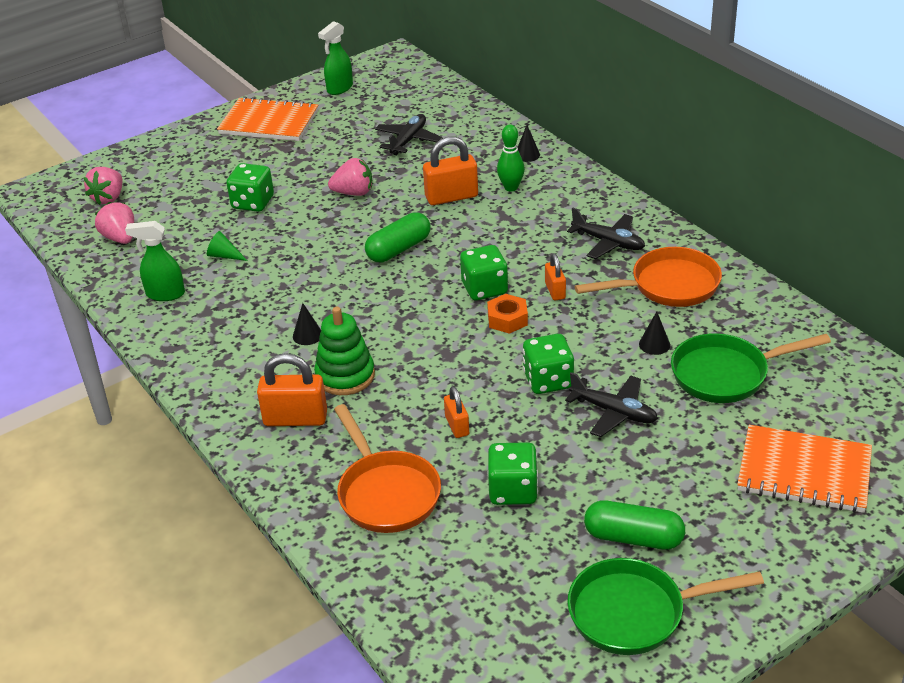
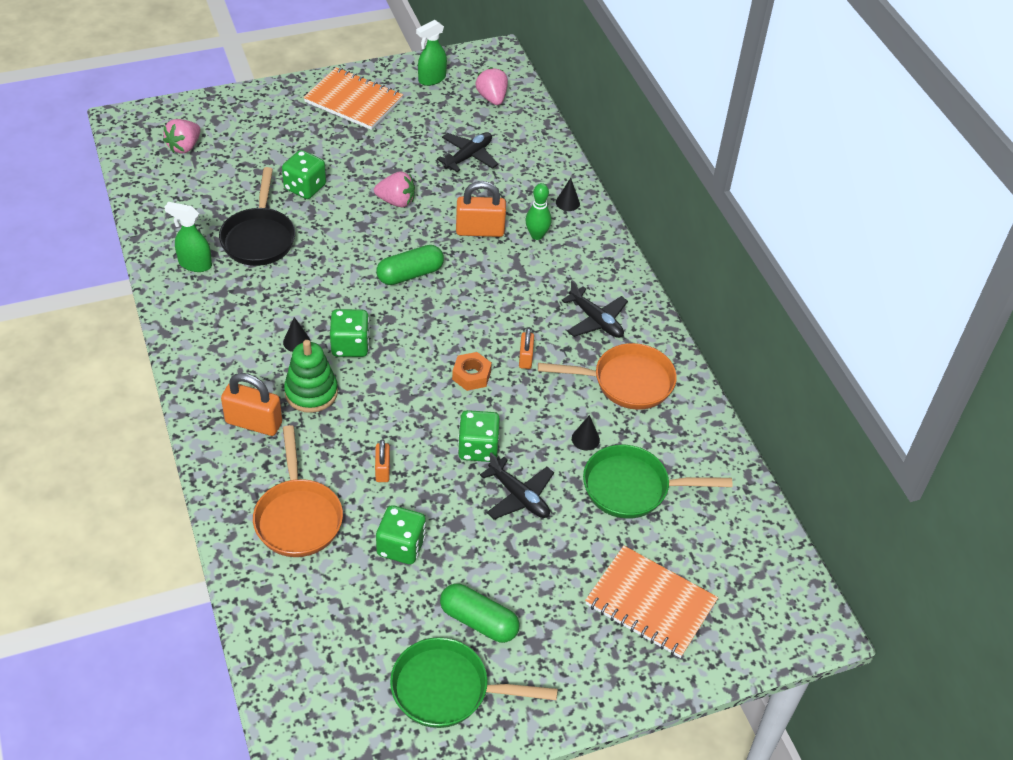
camera: 10 degrees right, 10 degrees up
(120, 238) = (179, 193): pink strawberry -> pink strawberry (492, 98)
(224, 256) = (259, 238): green cone -> black pan
(484, 289) = (466, 338): green dice -> green dice (350, 345)

